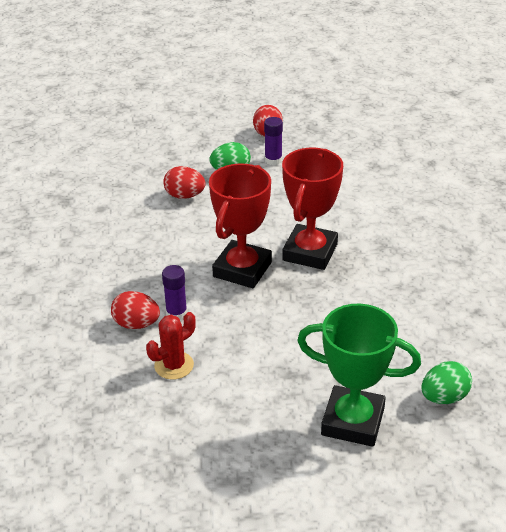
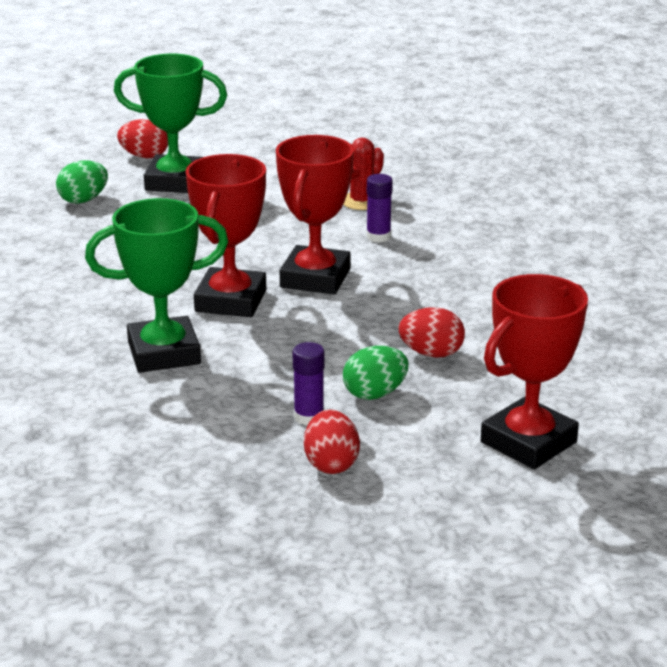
camera: 170 degrees right, 10 degrees down
(136, 324) = (419, 226): red egg -> red egg (144, 156)
(158, 137) = (528, 442): none -> red trophy
(358, 210) = (164, 353): none -> green trophy

